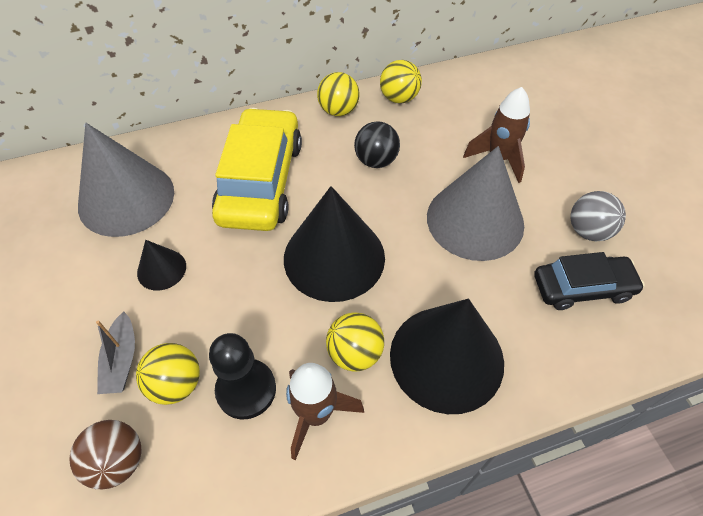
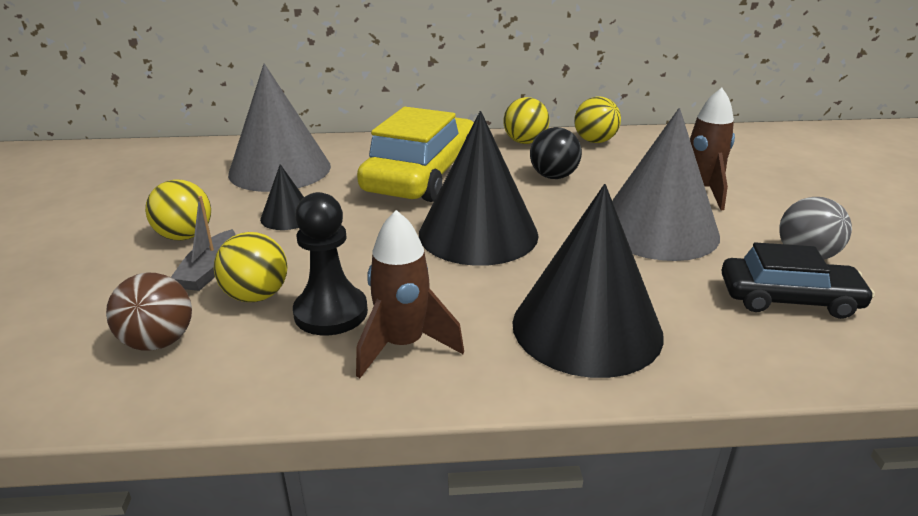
camera: 15 degrees right, 25 degrees down
(355, 353) = (472, 306): yellow ball -> yellow ball (185, 236)

